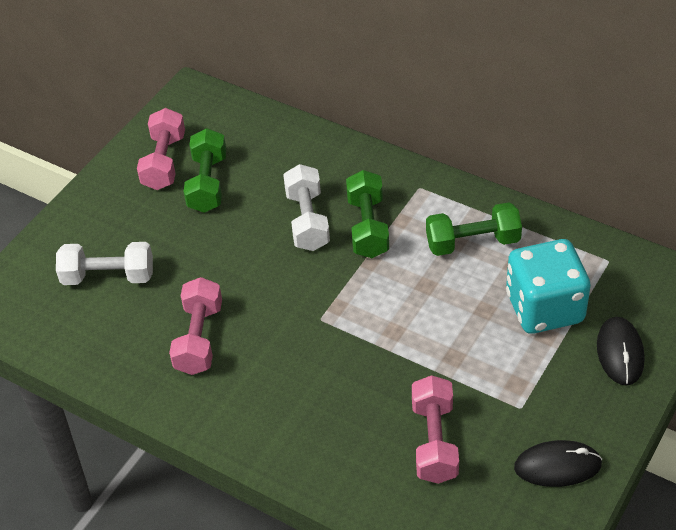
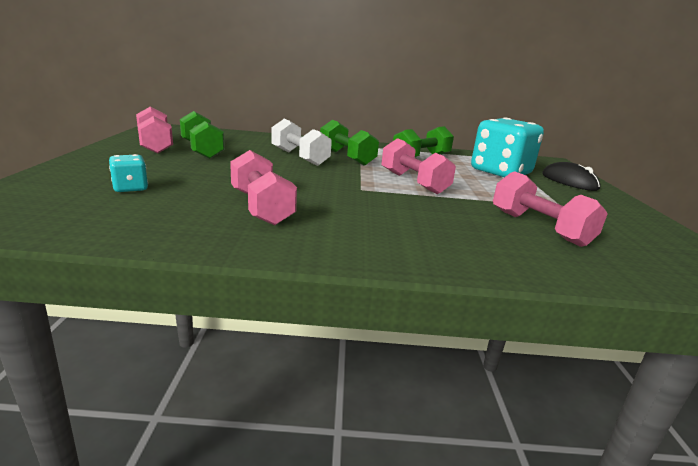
camera: 35 degrees left, 25 degrees down
(108, 276) = (130, 188): white dumbbell -> turquoise dice
(392, 315) = (413, 182): none -> pink dumbbell
(557, 466) = (634, 224): black mouse -> none

